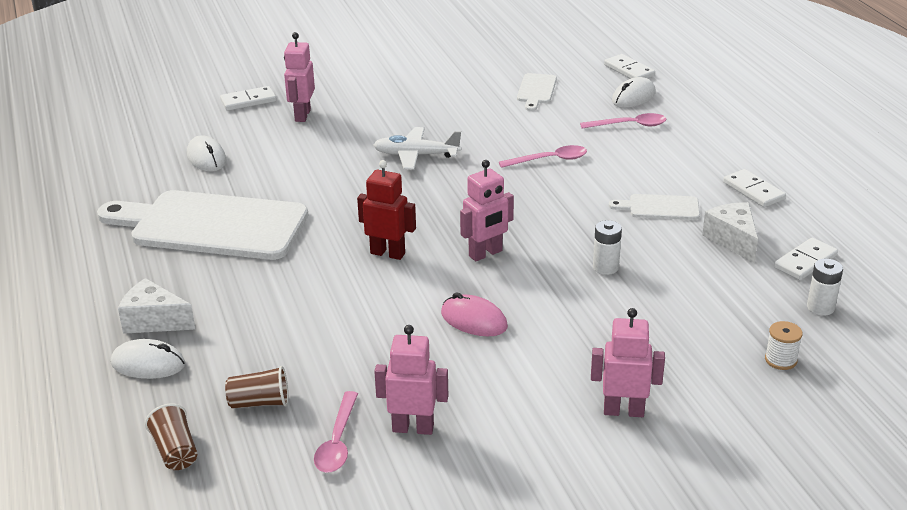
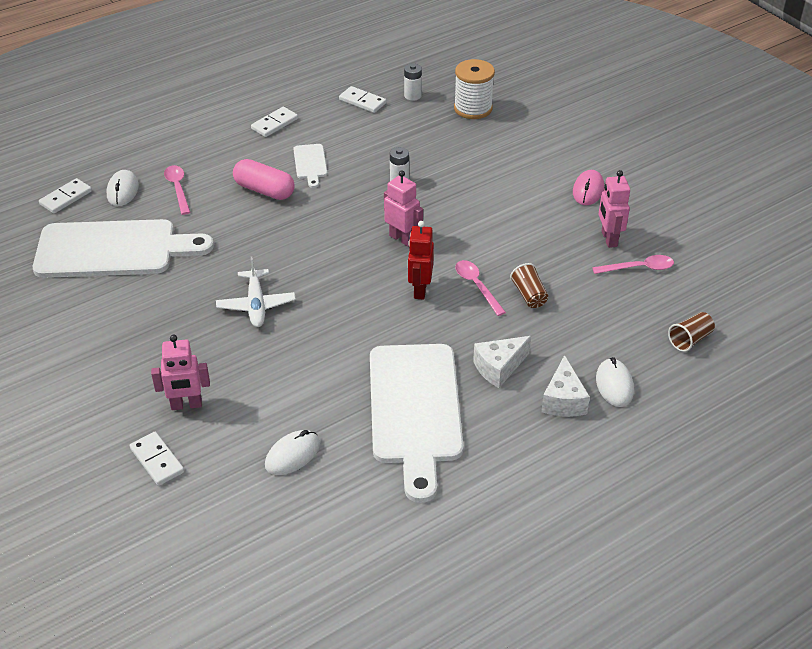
camera: 105 degrees left, 10 degrees up
(260, 403) = (623, 313): brown cup -> brown cup (529, 295)
(474, 320) = (487, 231): pink mouse -> pink mouse (588, 190)
(536, 90) = (113, 249): white cutting board -> white cutting board, size x2.33
(549, 160) = (248, 225): pink spoon -> pink spoon (477, 286)
(612, 174) = (264, 190): none -> pink capsule
(623, 411) = (549, 160): pink robot -> none
(633, 97) = (122, 191): white mouse -> white mouse turned 60 degrees clockwise
(732, 240) = (345, 130): white cheese -> white cheese (499, 368)
(780, 360) = (473, 108): white spool -> white spool, size x1.99

